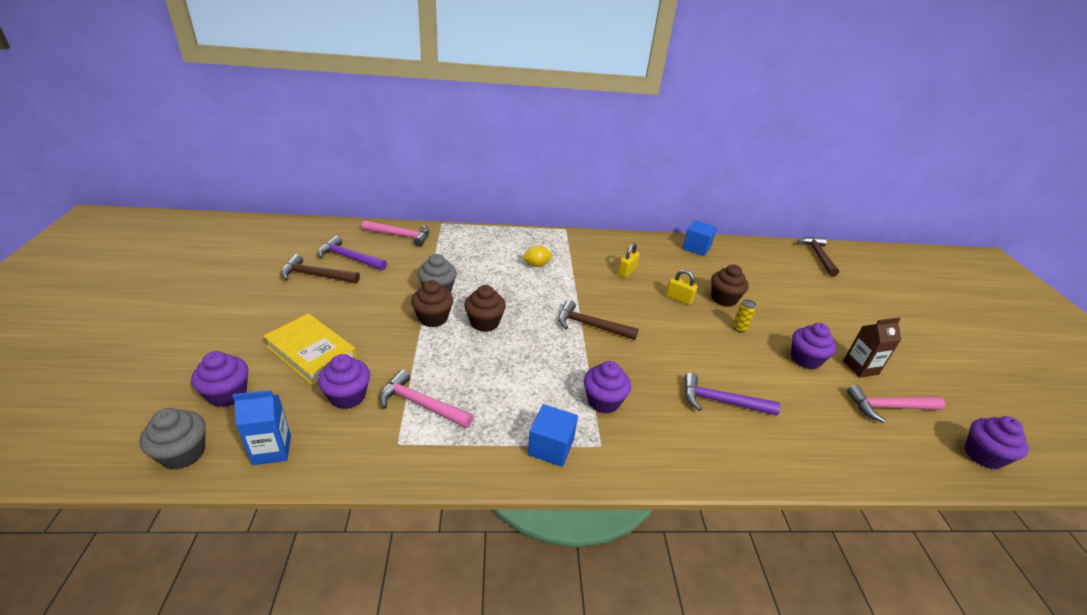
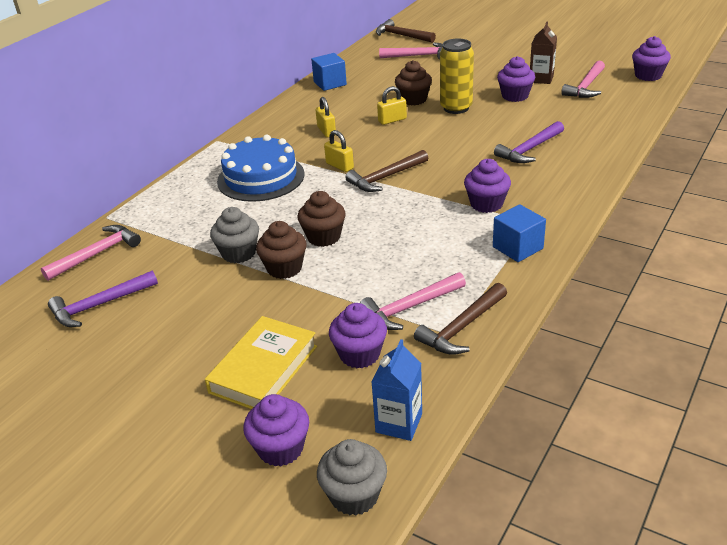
camera: 50 degrees left, 0 degrees up
(312, 353) = (263, 369): yellow book -> yellow book turned 45 degrees counterclockwise
(316, 275) = (109, 340): brown hammer -> brown hammer (462, 327)
(536, 265) = (261, 177): yellow lemon -> blue cake
(585, 295) = (339, 166): none -> yellow padlock
(739, 328) = (456, 108): yellow can -> yellow can, size x2.16
(797, 276) = (418, 56): none -> pink hammer

